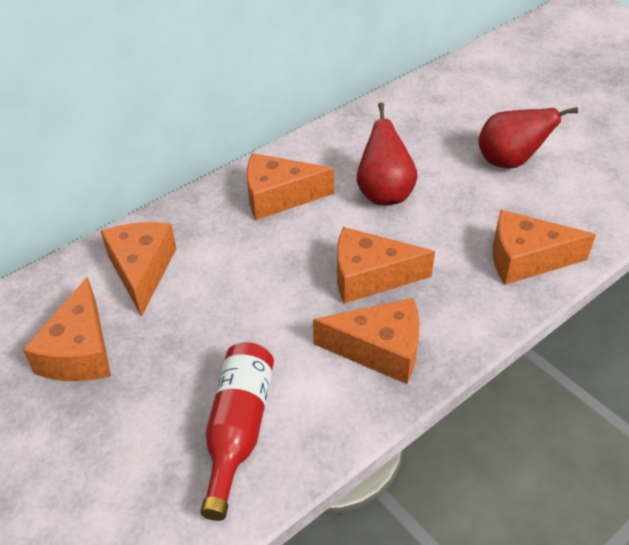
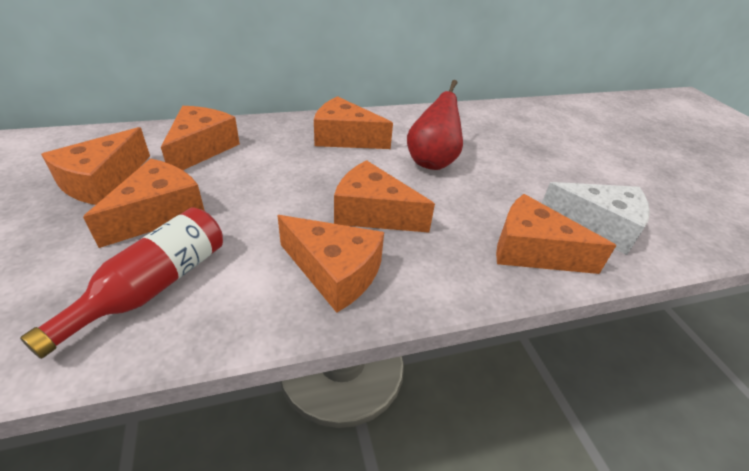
camera: 20 degrees right, 5 degrees down
(173, 361) = (159, 213): none -> orange cheese
(509, 162) = (561, 174): red pear -> none
(566, 210) = (598, 226): none -> white cheese

